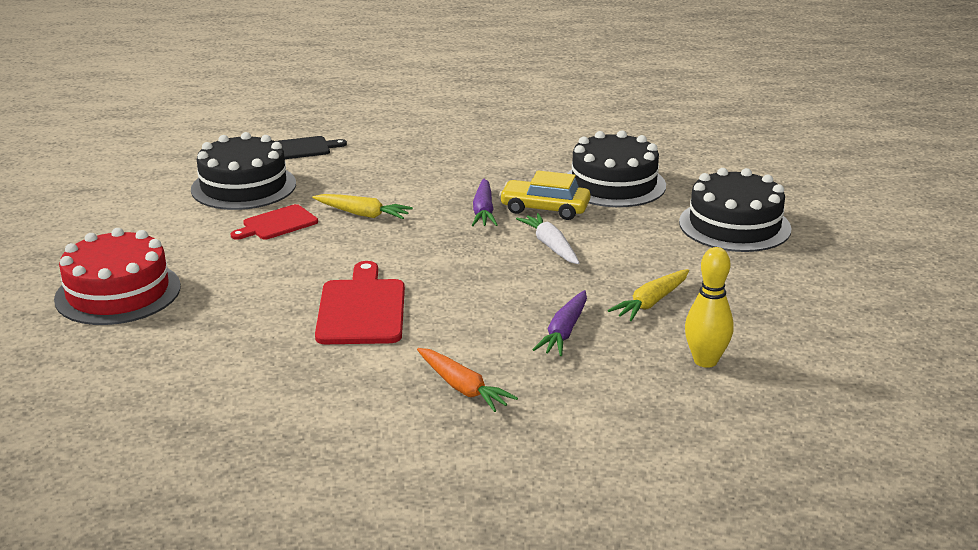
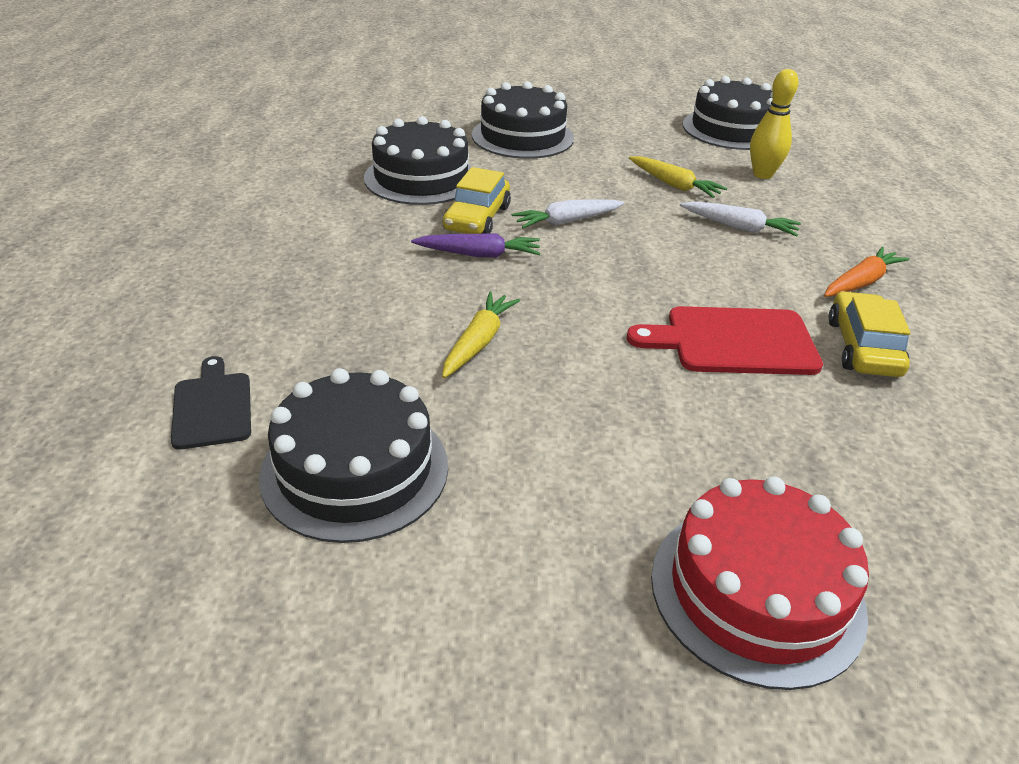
camera: 90 degrees left, 10 degrees up
(277, 224) = (504, 422): red cutting board -> none
(352, 369) = (862, 347): none -> yellow car
(564, 332) = (739, 227): purple carrot -> white carrot
(842, 354) = (731, 129): none -> black cake

